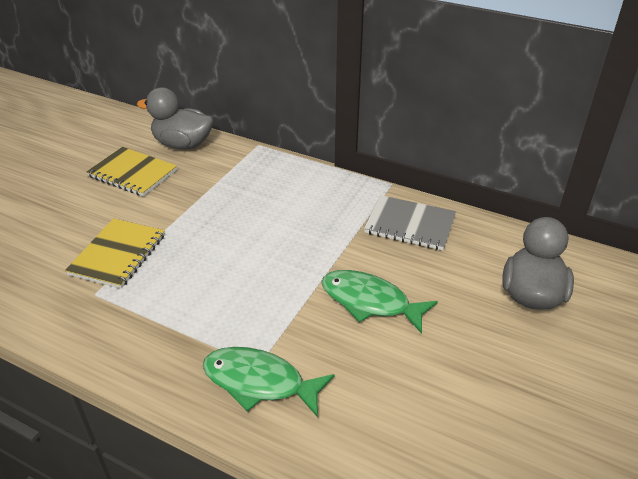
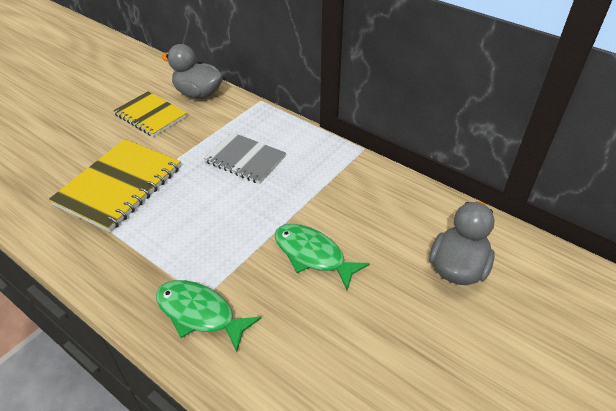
camera: 10 degrees right, 5 degrees up
(118, 255) = (119, 186): yellow notebook -> yellow notebook, size x1.50
(410, 224) = (368, 188): grey notebook -> grey notebook (245, 159)

